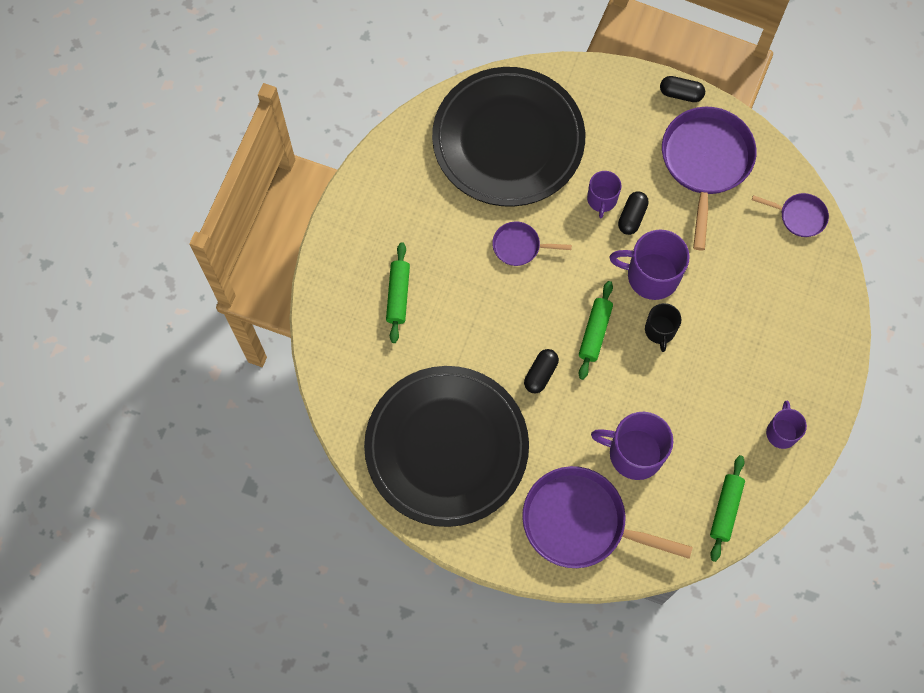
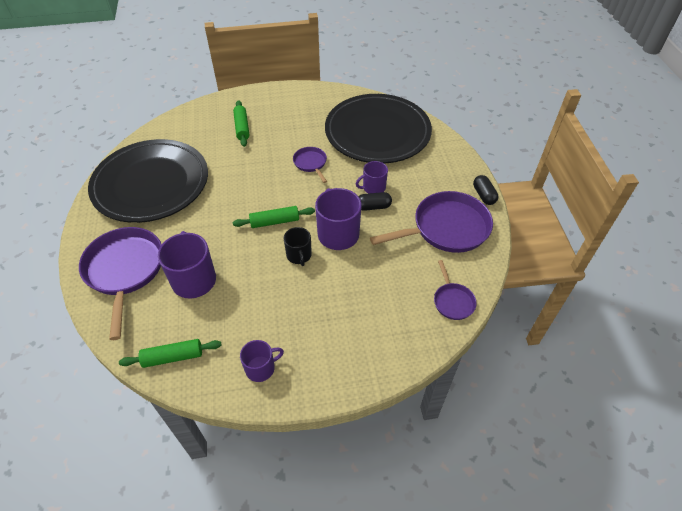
camera: 60 degrees right, 20 degrees down
(398, 295) = (242, 127): green rolling pin -> green rolling pin turned 75 degrees counterclockwise
(540, 374) = (227, 207): black capsule -> none
(660, 331) = (299, 255): black mug -> black mug turned 75 degrees counterclockwise

